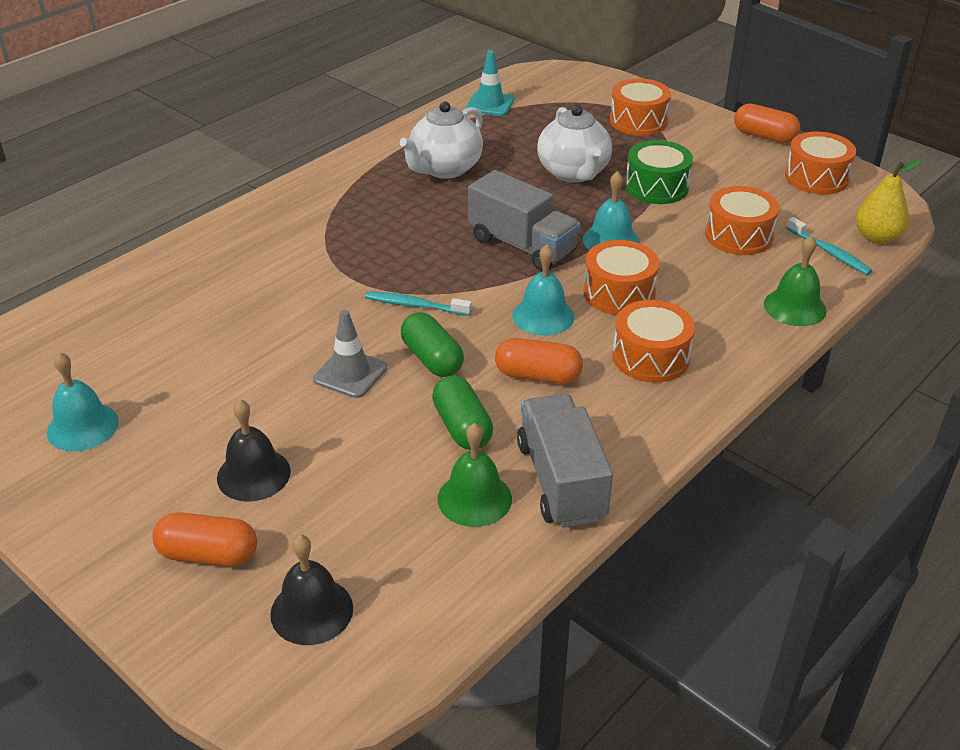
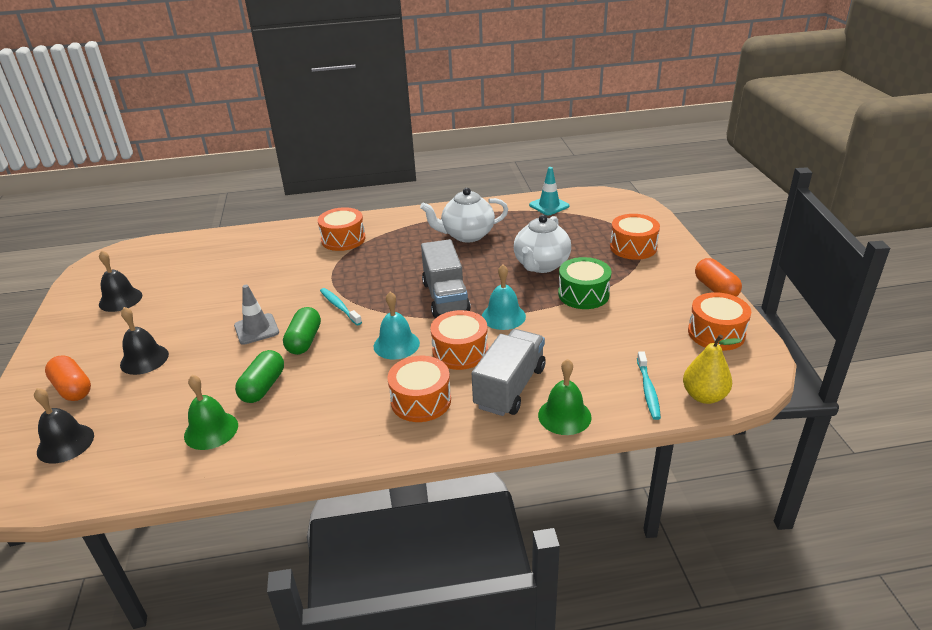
camera: 40 degrees right, 5 degrees down
(82, 426) = (120, 299): turquoise bell -> black bell
(538, 375) = (342, 378): orange capsule -> none
(561, 481) = (264, 447): grey truck -> grey truck (510, 387)
(738, 236) = (594, 349): orange drum -> orange drum (343, 239)

